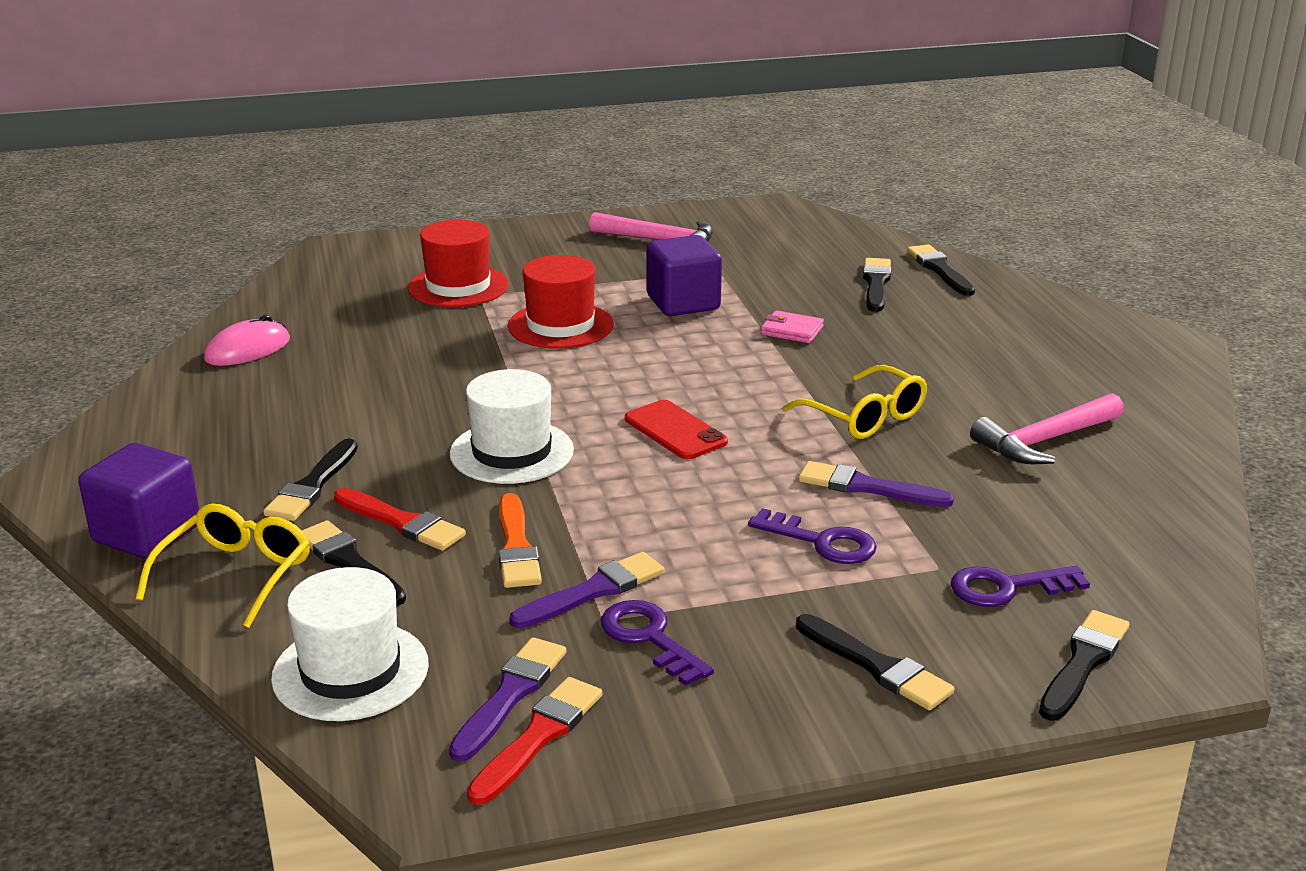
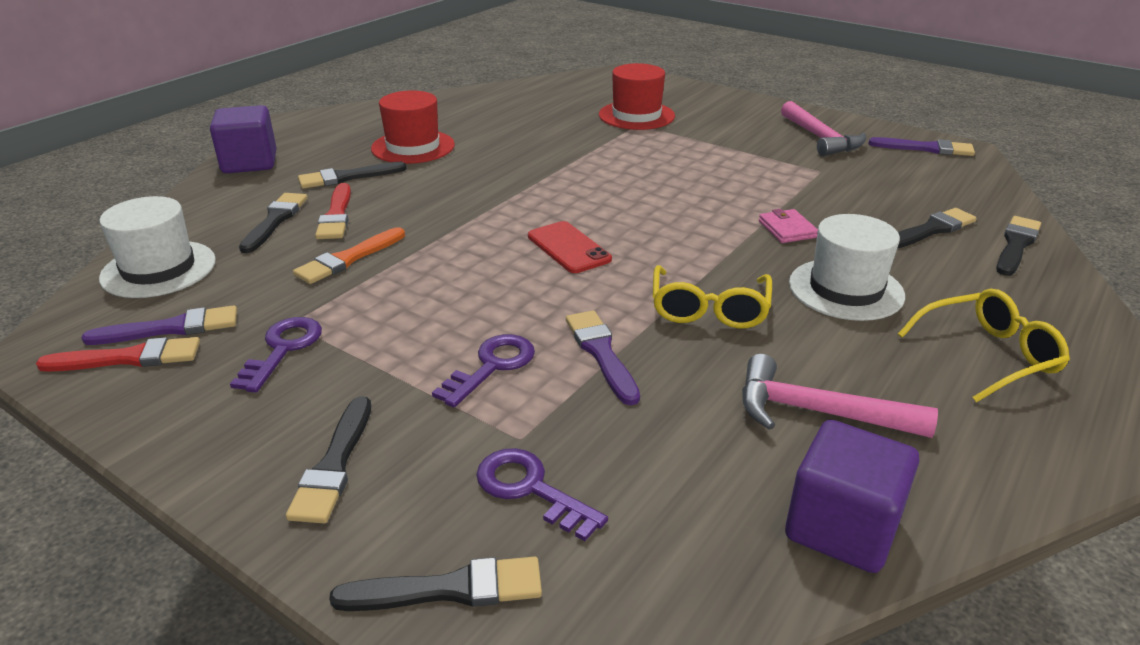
camera: 50 degrees right, 5 degrees up
(236, 574) = (232, 199): yellow glasses -> yellow glasses (988, 355)
(247, 349) = (470, 104): pink mouse -> none
(511, 452) = (461, 210): white hat -> white hat (846, 289)
(560, 325) = (643, 159): red hat -> red hat (413, 147)
(593, 591) = (322, 305): purple brush -> purple brush (926, 148)
(675, 431) = (568, 248): red phone -> red phone turned 45 degrees counterclockwise
(683, 303) = (749, 179): purple cube -> purple cube (842, 528)
(822, 542) = (492, 366): purple key -> purple key turned 135 degrees counterclockwise

